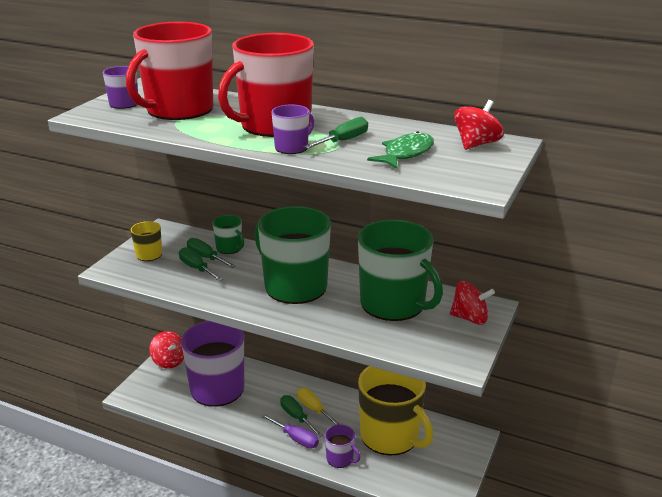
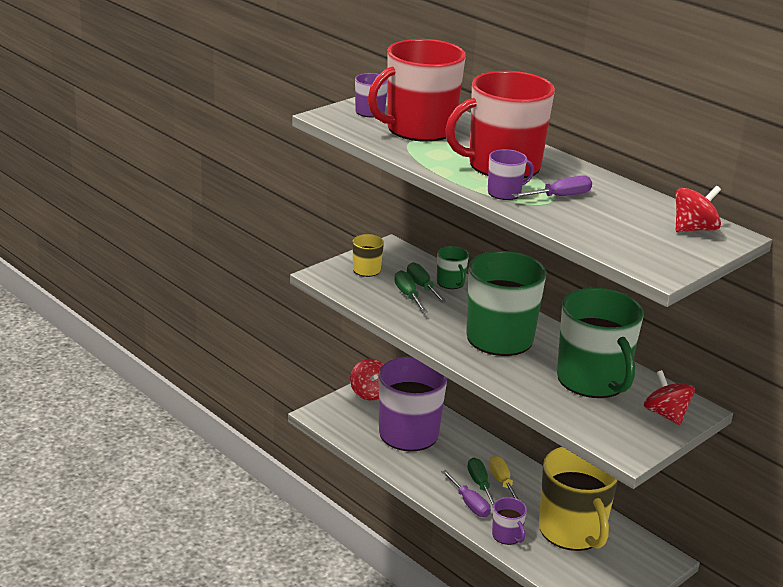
camera: 20 degrees right, 0 degrees up
(343, 141) = (560, 196): green screwdriver -> purple screwdriver
(406, 154) = (613, 223): green fish -> none
(470, 318) = (666, 414): red spinning top -> red spinning top turned 150 degrees counterclockwise

